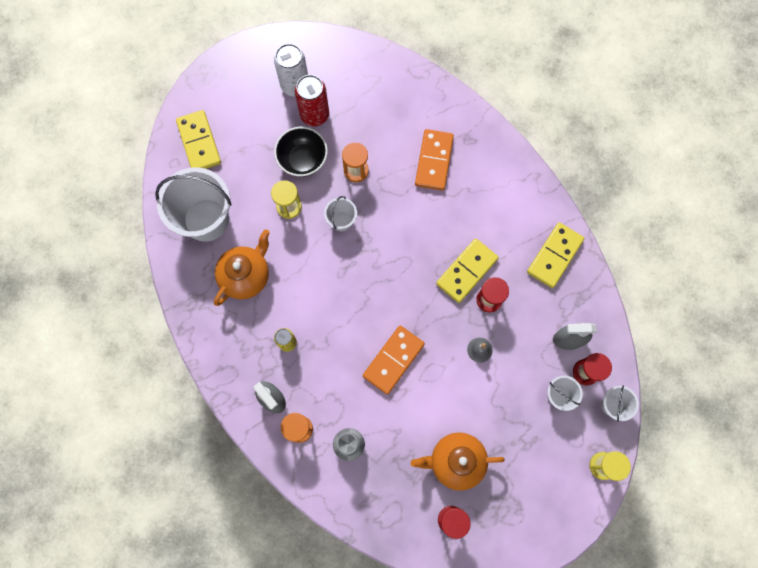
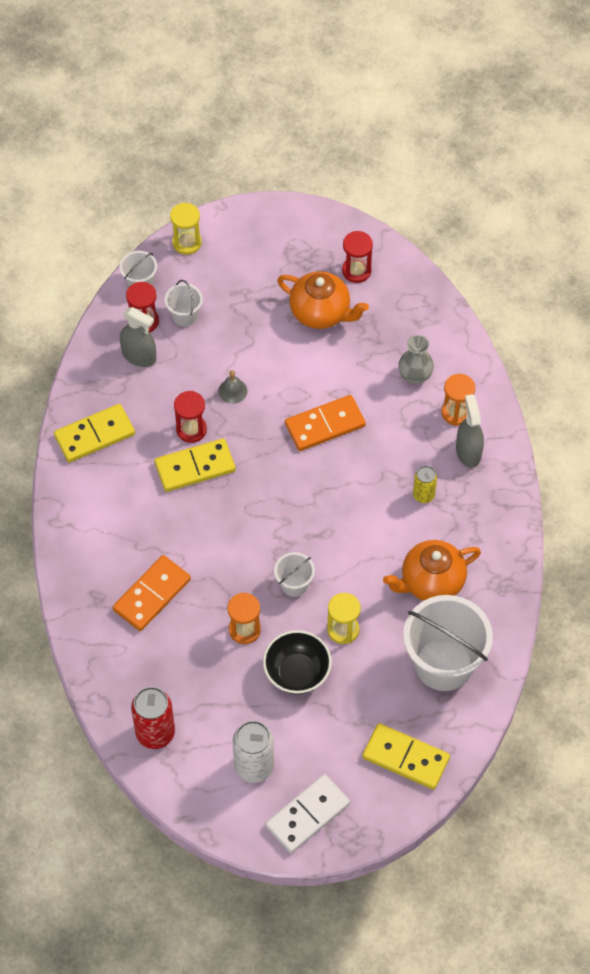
camera: 150 degrees left, 15 degrees down
(199, 142) = (406, 758): yellow domino -> yellow domino turned 75 degrees counterclockwise
(243, 73) = (307, 815): none -> white domino
(314, 115) = (252, 718): red can -> red can (155, 733)

